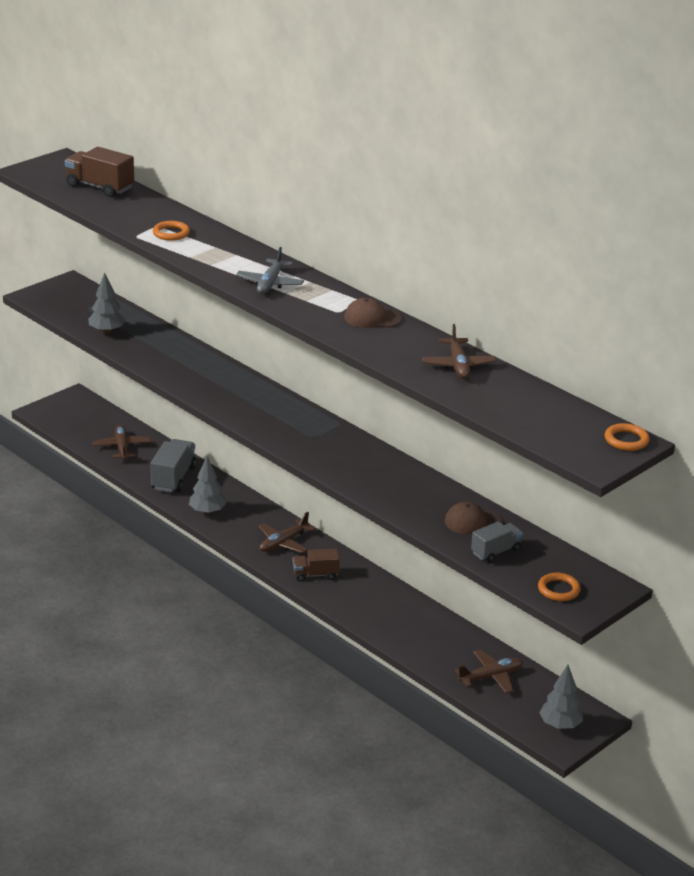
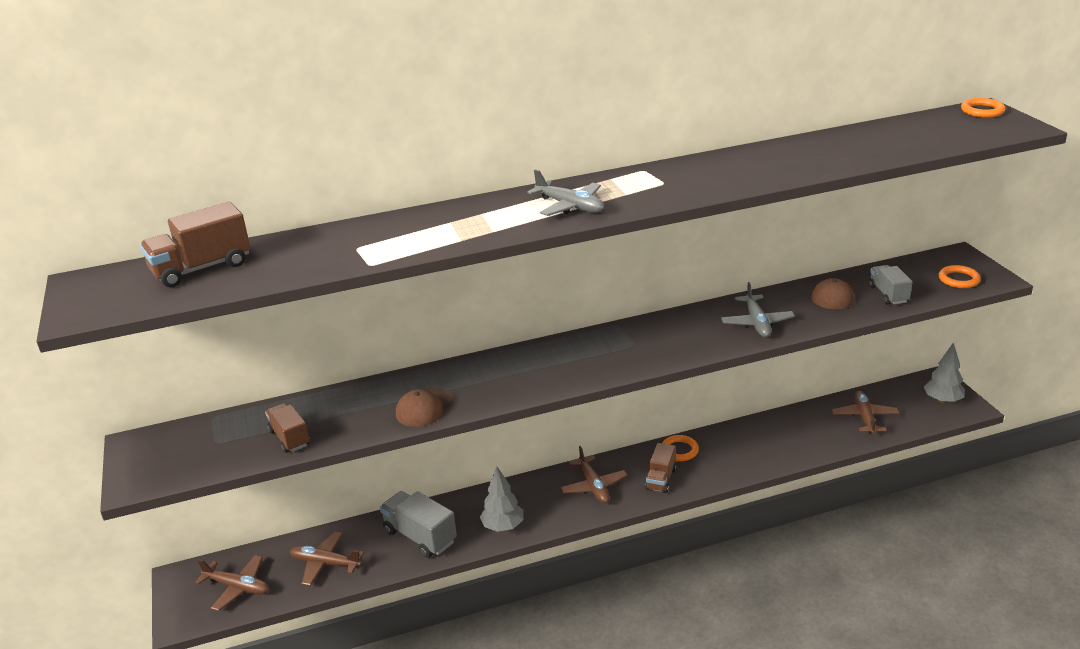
camera: 60 degrees left, 0 degrees up
(107, 331) = (289, 438): grey tree -> brown truck
(171, 233) = (386, 242): orange ring -> orange ring (679, 450)
(372, 318) = (689, 170): brown cap -> brown cap (424, 407)
(391, 489) = (757, 323): none -> grey plane
(458, 365) = (813, 149): brown plane -> brown plane (238, 587)

